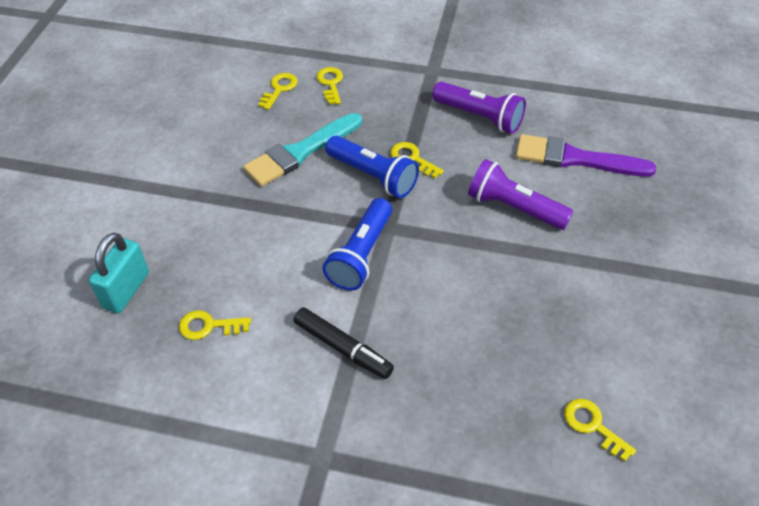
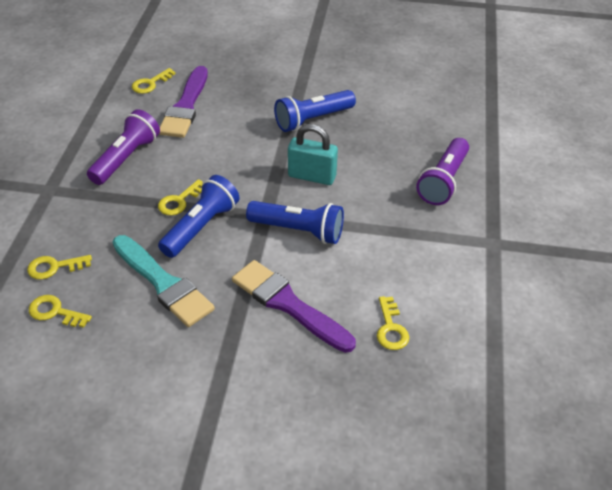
camera: 95 degrees left, 5 degrees down
(126, 290) = (359, 405): turquoise padlock -> turquoise padlock (312, 176)
(258, 242) = (288, 304): none -> purple brush
(343, 348) = (396, 236): black marker -> none
(514, 208) = (241, 141): purple flashlight -> purple flashlight (443, 181)
(564, 279) = (313, 120): none -> blue flashlight
(593, 426) = (431, 115): yellow key -> yellow key (150, 83)

